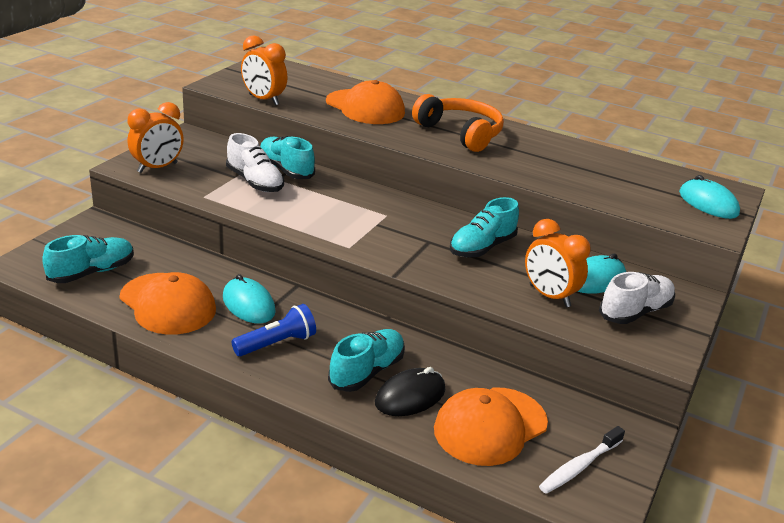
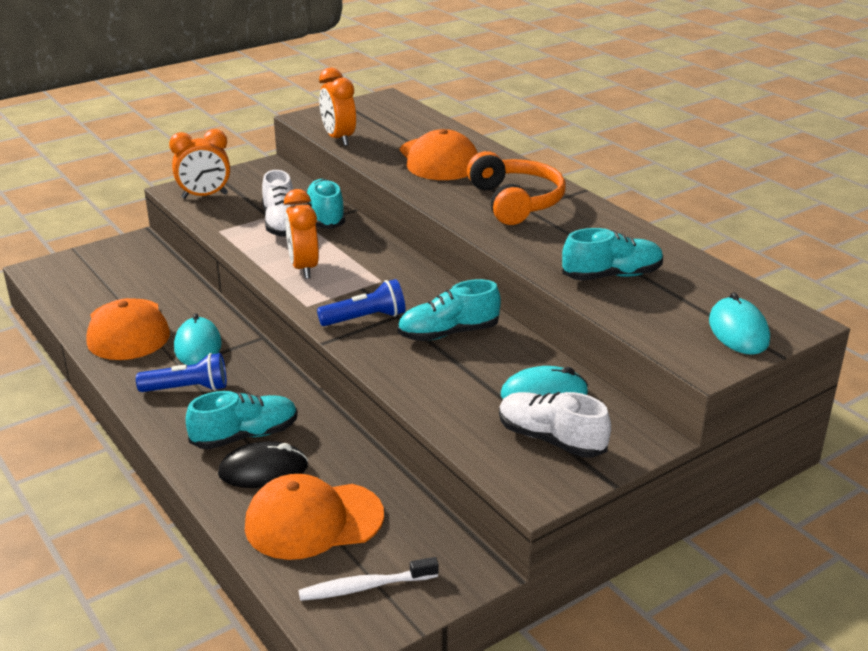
camera: 30 degrees right, 0 degrees up
(92, 272) = (91, 287): turquoise shoe -> turquoise shoe (612, 275)
(407, 248) = (365, 318): none -> blue flashlight
(549, 296) = (467, 399): orange clock -> orange clock (304, 268)
(635, 312) = (551, 439): white shoe -> white shoe turned 135 degrees counterclockwise

